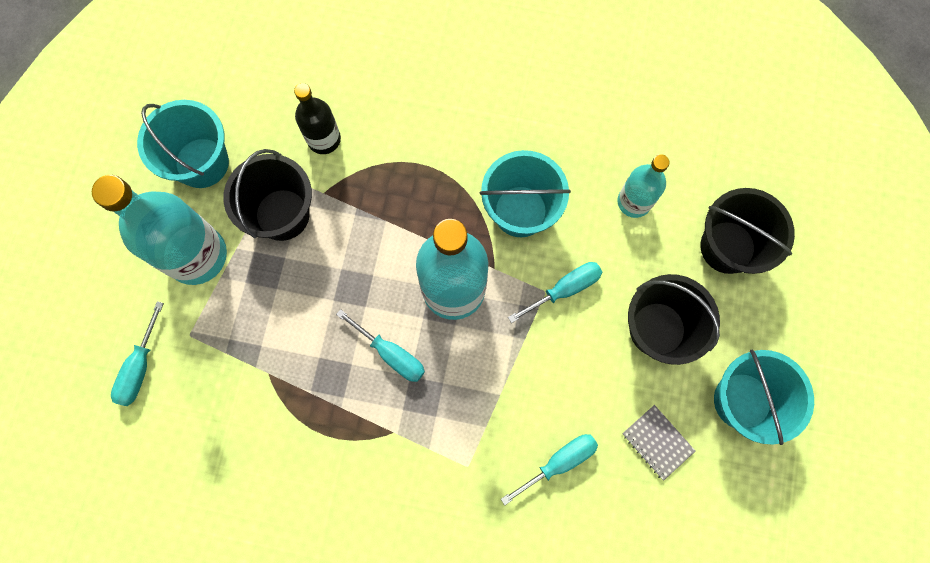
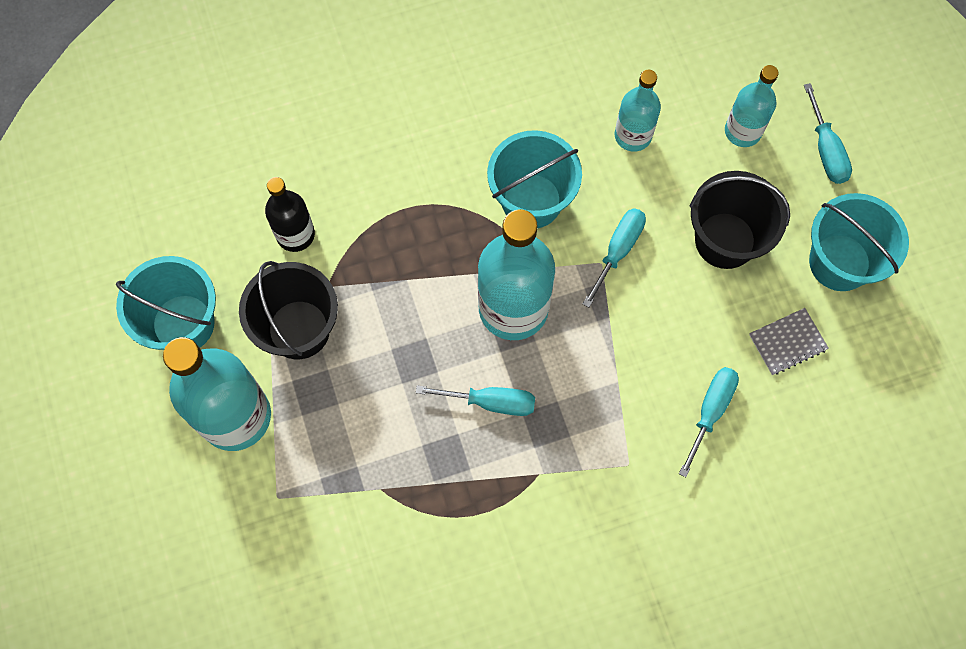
camera: 30 degrees left, 5 degrees down
(140, 367) = (245, 557): turquoise screwdriver -> turquoise screwdriver (825, 150)
(657, 442) = (787, 342): grey notebook -> grey notebook turned 45 degrees counterclockwise
(727, 247) = (742, 131): black bucket -> turquoise bottle

